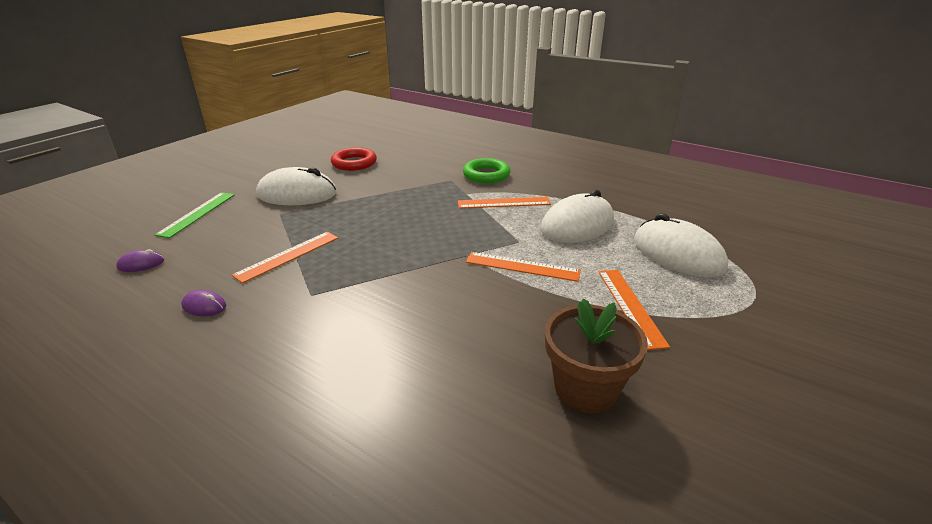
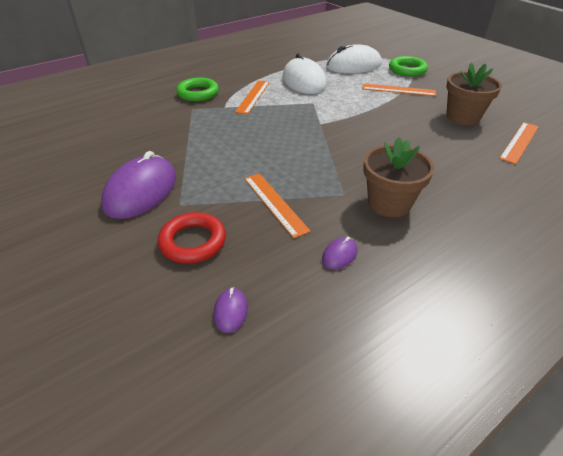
camera: 70 degrees left, 10 degrees up
(197, 214) = (126, 269): green ruler -> none
(297, 194) = (141, 191): white mouse -> purple mouse
(298, 329) = (389, 203): none -> brown flower pot
(354, 163) = (96, 149): red ring -> red ring (193, 242)
(522, 266) = (345, 108): orange ruler -> orange ruler (519, 142)
(726, 308) = (407, 70): none -> green ring

